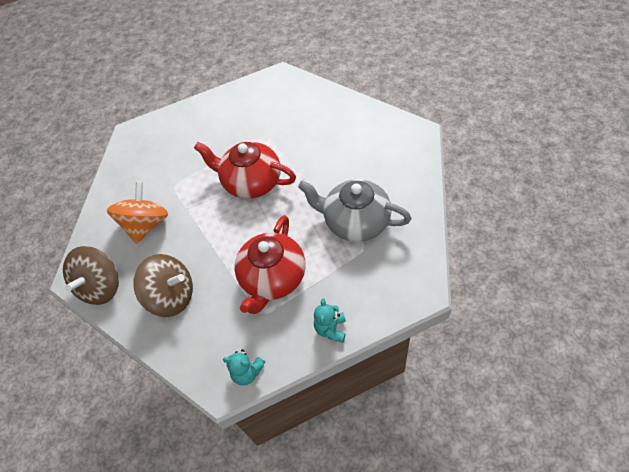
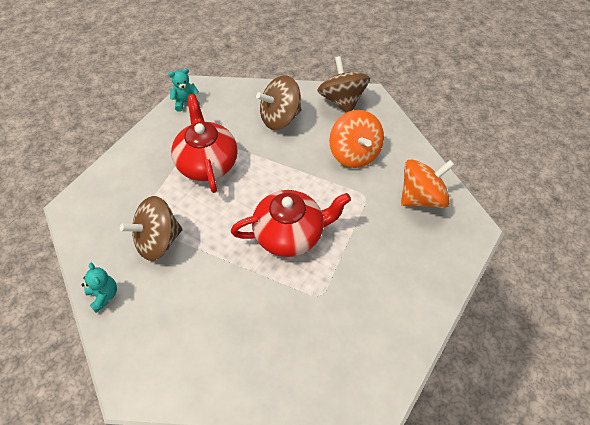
camera: 140 degrees right, 0 degrees up
(137, 167) = (422, 197): none -> orange spinning top
(331, 329) = (138, 150): turquoise teddy bear -> turquoise teddy bear (104, 295)
(355, 222) = (158, 241): grey teapot -> brown spinning top

